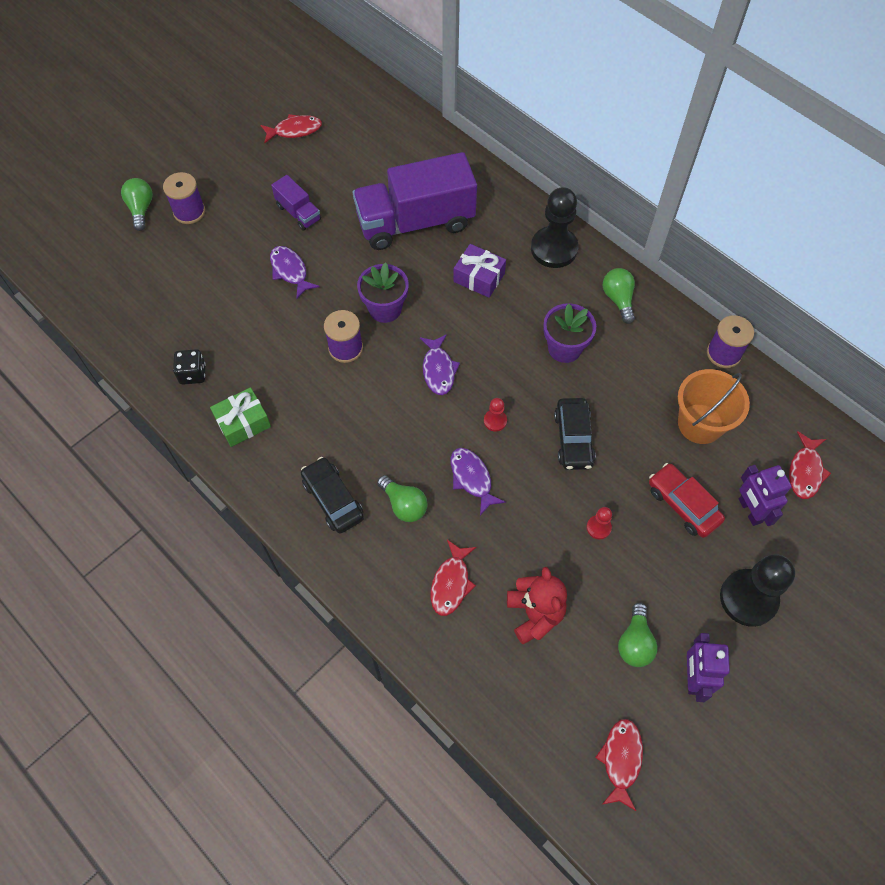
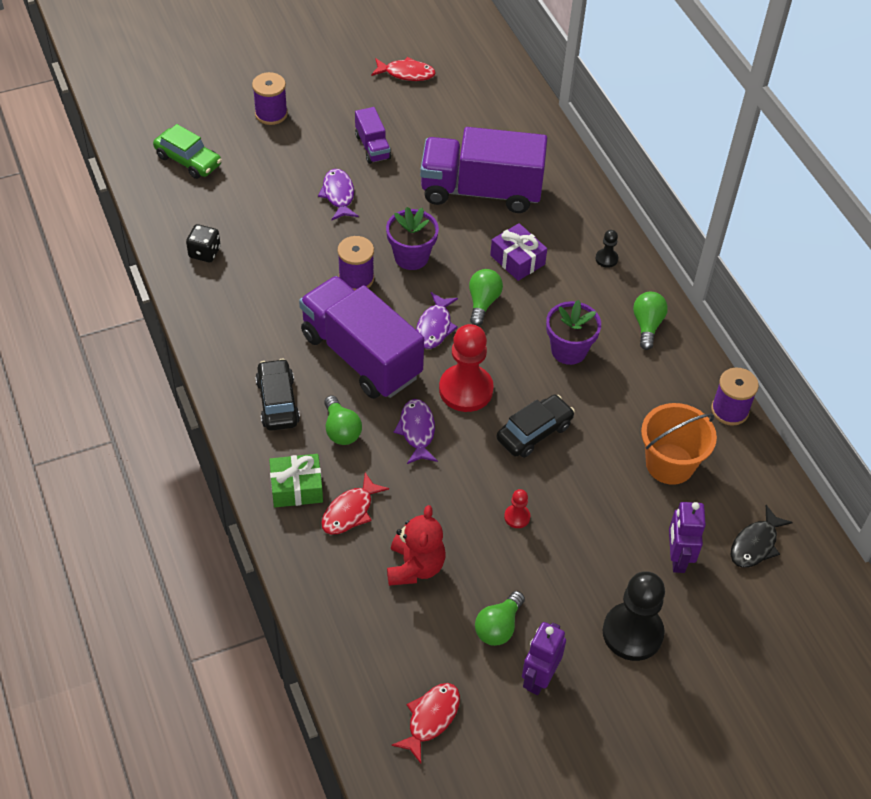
camera: 20 degrees right, 10 degrees down
(133, 285) = (188, 160): none -> green car
(141, 209) = (228, 97): green light bulb -> green light bulb (483, 302)
(243, 422) = (229, 309): green gift -> green gift (296, 488)
(386, 423) = (361, 356): none -> purple truck
(495, 421) = (466, 390): red pawn -> red pawn, size x2.22
(554, 249) = (606, 259): black pawn -> black pawn, size x0.45
(573, 439) = (534, 432): black car -> black car turned 150 degrees counterclockwise
(683, 504) = (612, 528): red car -> none
(805, 471) = (755, 544): red fish -> black fish

